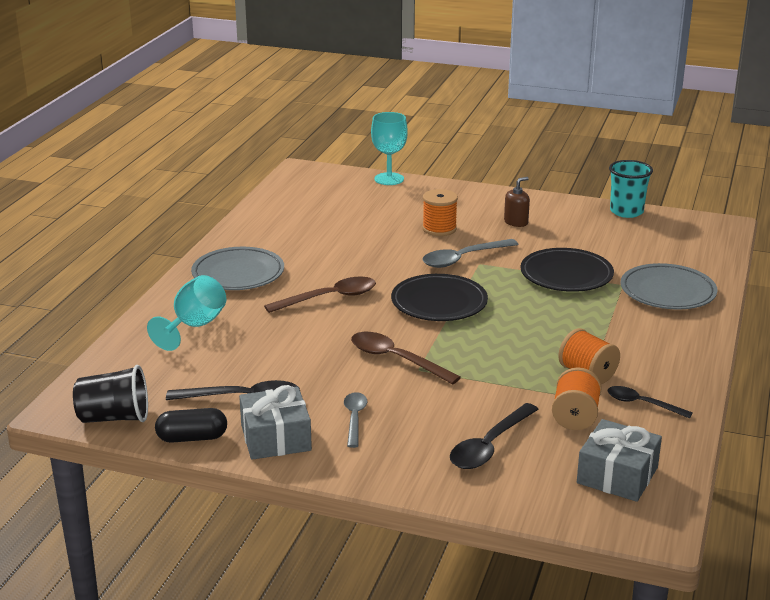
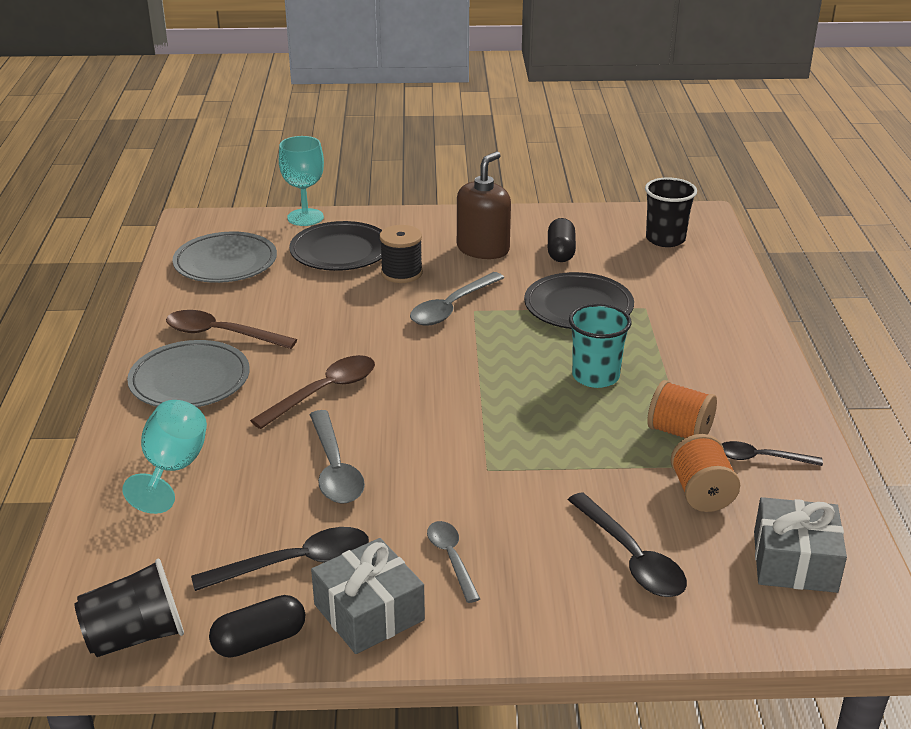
camera: 20 degrees left, 5 degrees up
(306, 348) = (335, 469): none -> grey spoon
(395, 359) = (452, 461): brown spoon -> brown spoon (220, 334)
(439, 229) = (401, 273): orange spool -> black spool
(439, 303) = (458, 372): black plate -> black plate (340, 251)
(489, 446) = (631, 558): black spoon -> black spoon turned 45 degrees counterclockwise
(516, 222) = (483, 249): brown soap dispenser -> brown soap dispenser, size x1.75
(579, 234) = (560, 252): none -> black capsule
(626, 211) = (593, 215): turquoise cup -> turquoise cup (595, 376)
(667, 292) = (697, 307): grey plate -> grey plate (225, 263)
(676, 238) = (665, 239): none -> black cup

